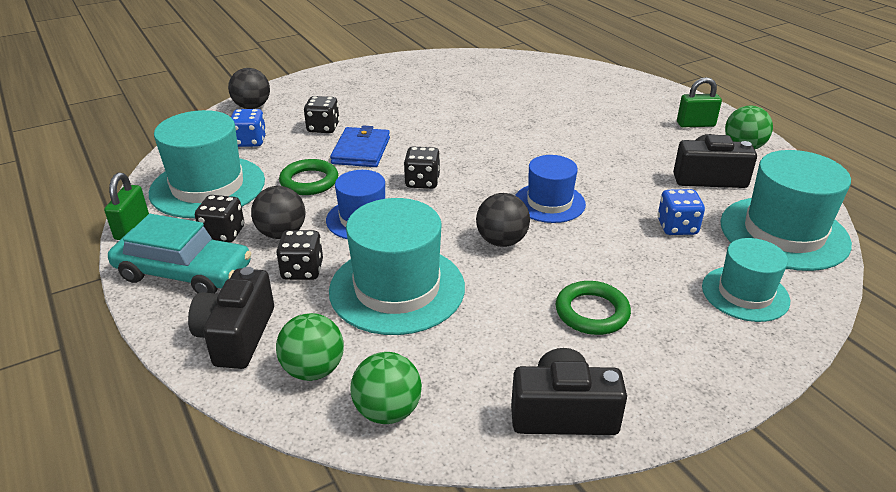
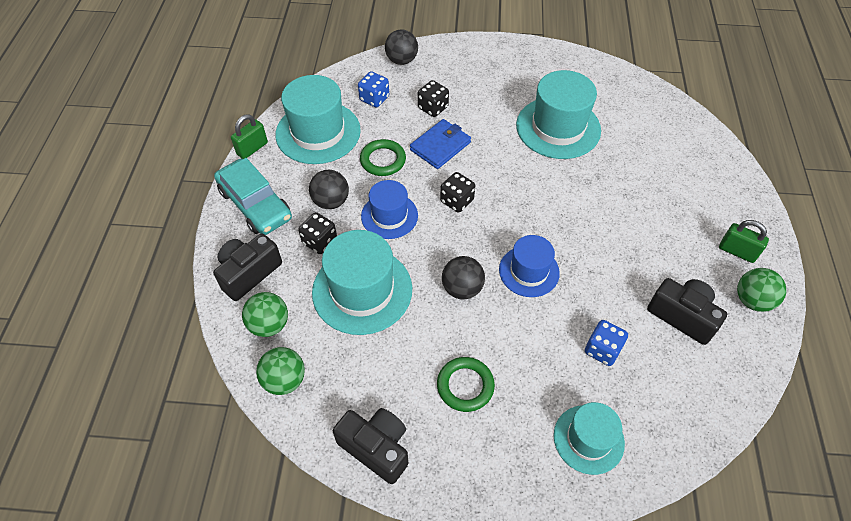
camera: 35 degrees right, 20 degrees up
(223, 234) = (298, 182): black dice -> none
(784, 233) = (683, 406): turquoise hat -> turquoise hat (558, 128)

